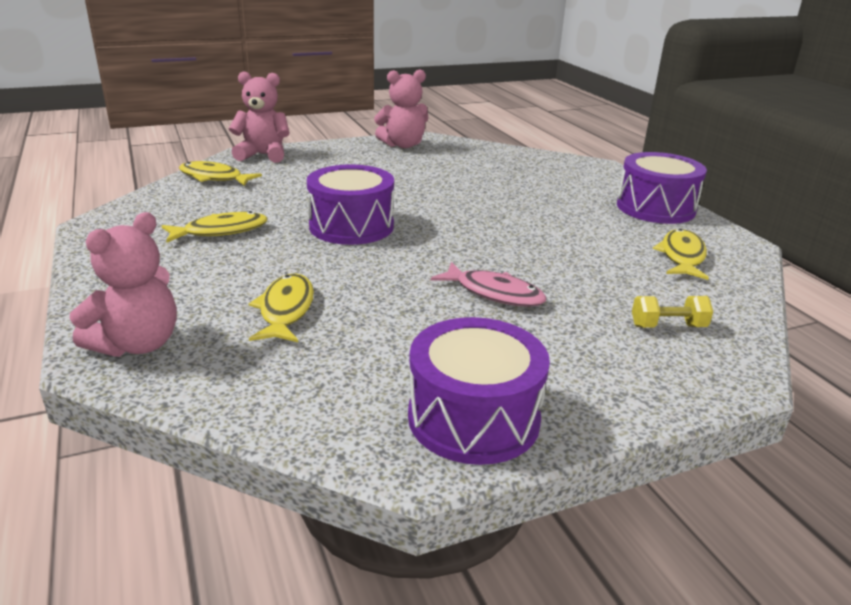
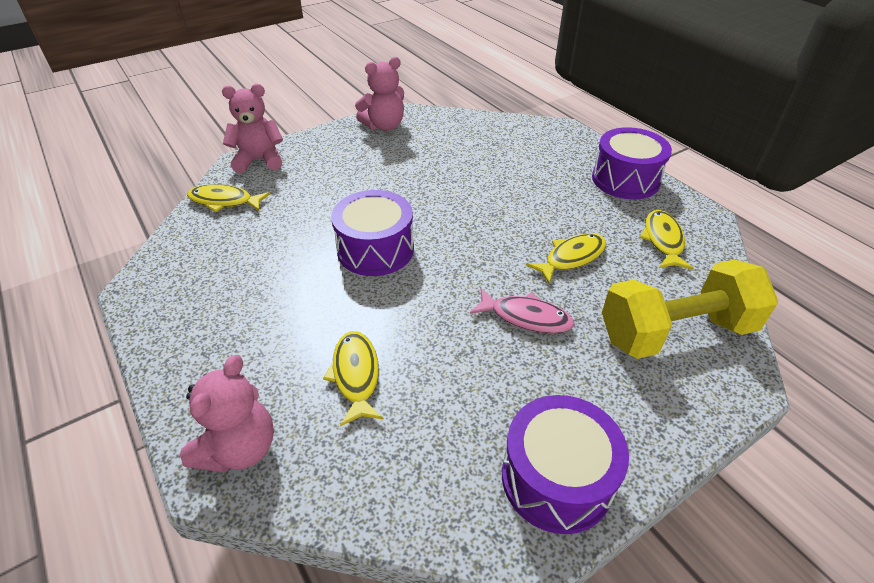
camera: 10 degrees left, 15 degrees up
(221, 231) = (259, 278): yellow fish -> yellow fish (571, 258)
(668, 326) = (675, 332): yellow dumbbell -> yellow dumbbell, size x2.50

